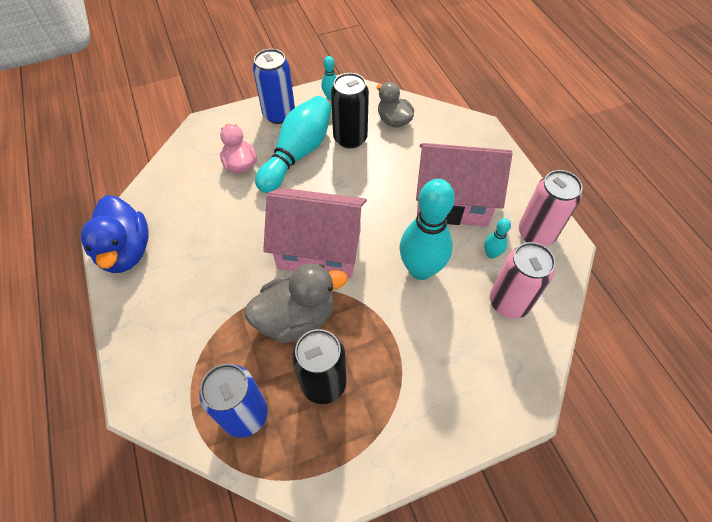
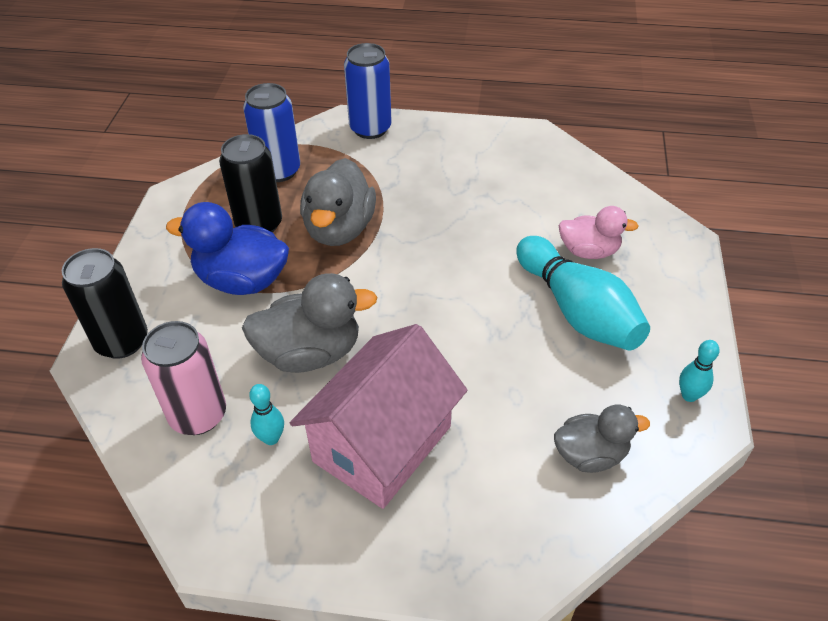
camera: 120 degrees right, 10 degrees down
(126, 251) = (510, 141): blue duck -> blue duck (242, 280)
(279, 114) = (672, 319): blue can -> blue can (370, 128)
(319, 249) = (408, 275): pink house -> none
(350, 138) = (578, 380): black can -> black can (122, 341)
(420, 269) = (310, 353): turquoise bowling pin -> grey duck
(536, 233) = (256, 516): pink can -> none

